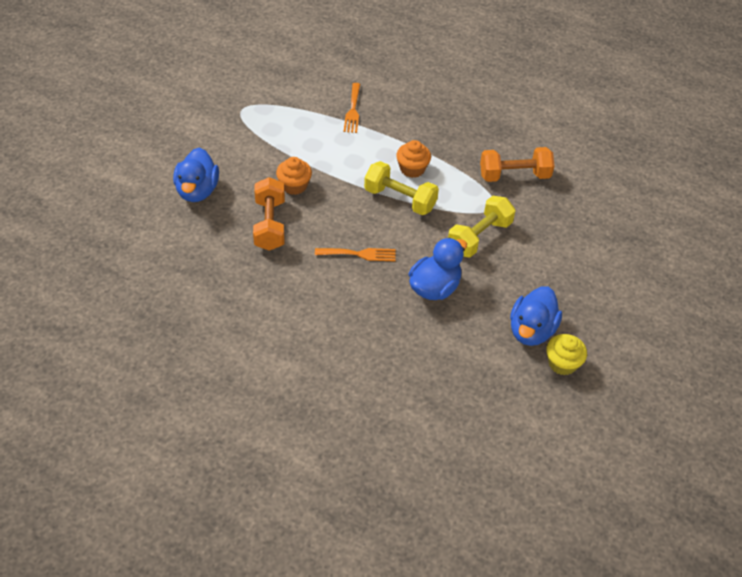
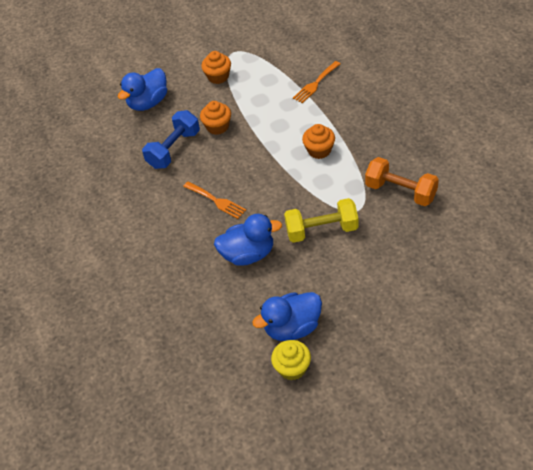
camera: 45 degrees right, 0 degrees up
(249, 138) = (218, 76): none -> orange cupcake
(270, 224) = (174, 149): orange dumbbell -> blue dumbbell
(400, 199) = (287, 171): yellow dumbbell -> none

